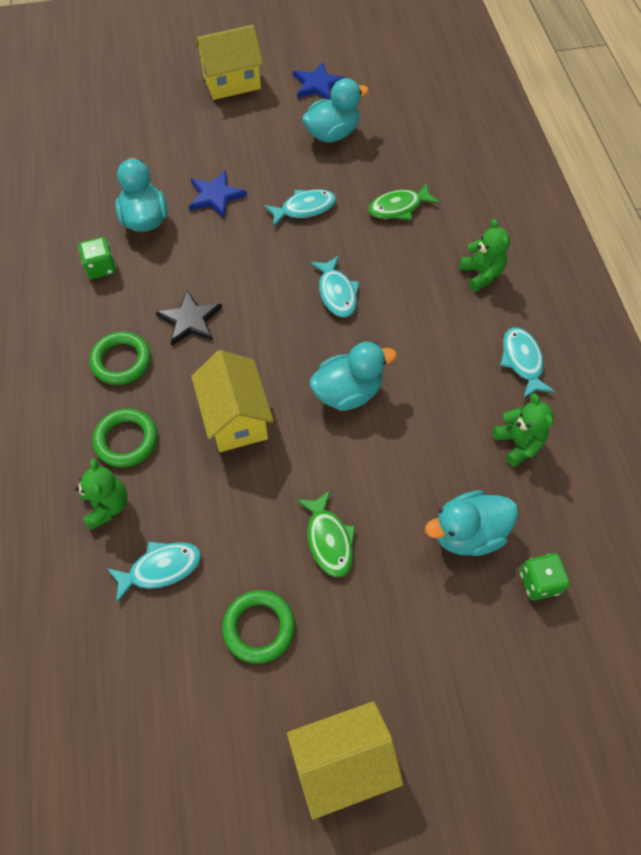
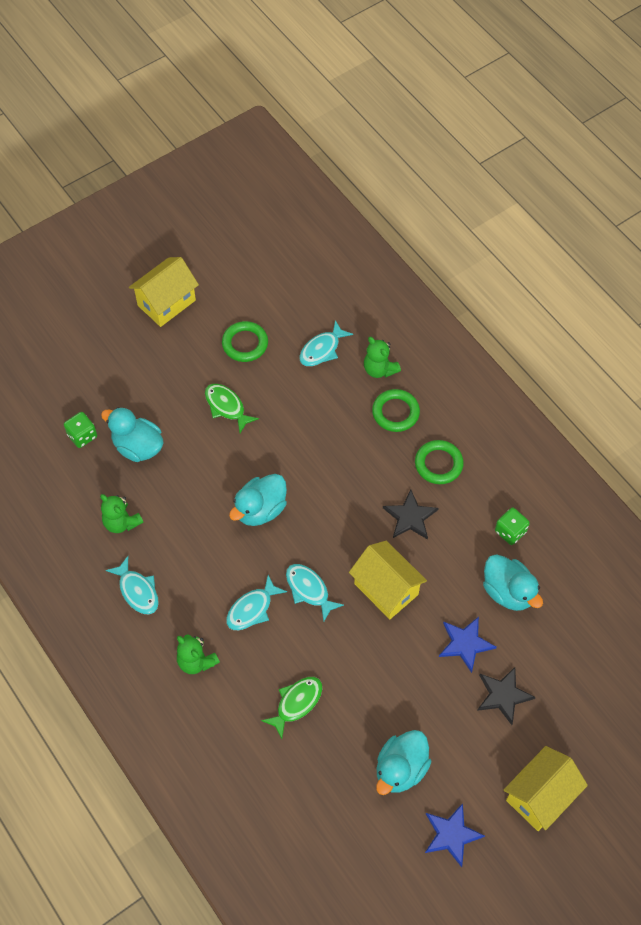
camera: 155 degrees right, 0 degrees up
(211, 149) = (503, 695): none -> black star
(236, 418) = (330, 457): yellow house -> yellow house (386, 589)
(304, 208) = (379, 664): turquoise fish -> turquoise fish (252, 609)
(467, 533) = (138, 446): turquoise duck -> turquoise duck turned 105 degrees counterclockwise

